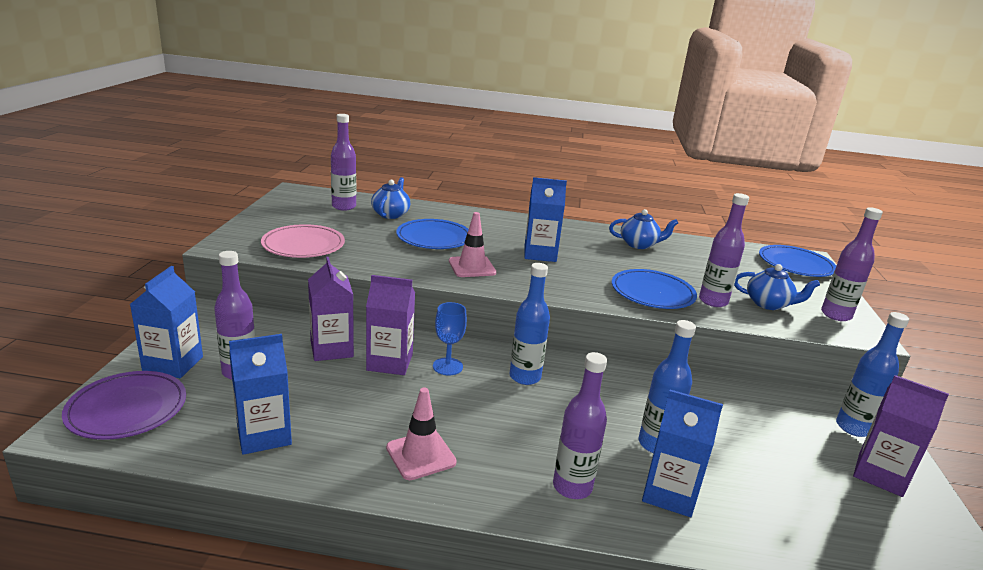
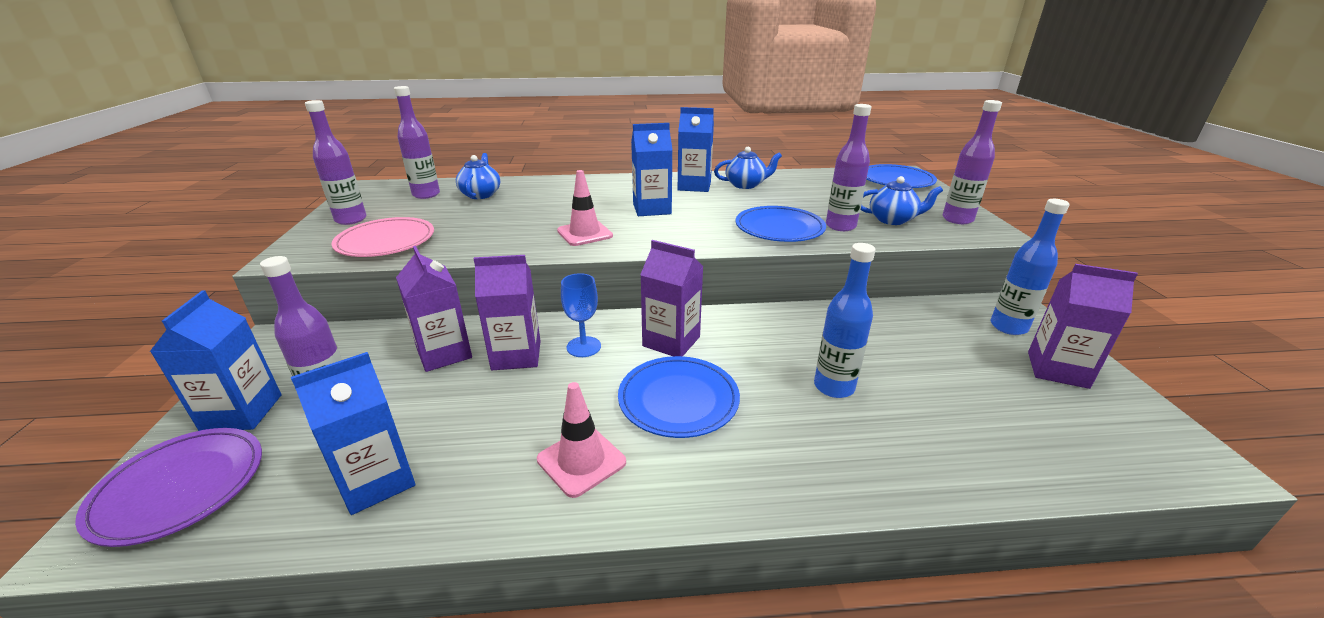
camera: 10 degrees left, 5 degrees up
(434, 238) = (534, 211): blue plate -> blue plate (678, 399)
(525, 377) = (671, 341): blue bottle -> purple carton
(572, 487) = (766, 458): purple bottle -> purple bottle (351, 220)
(669, 493) = (871, 440): blue carton -> blue carton (694, 186)

